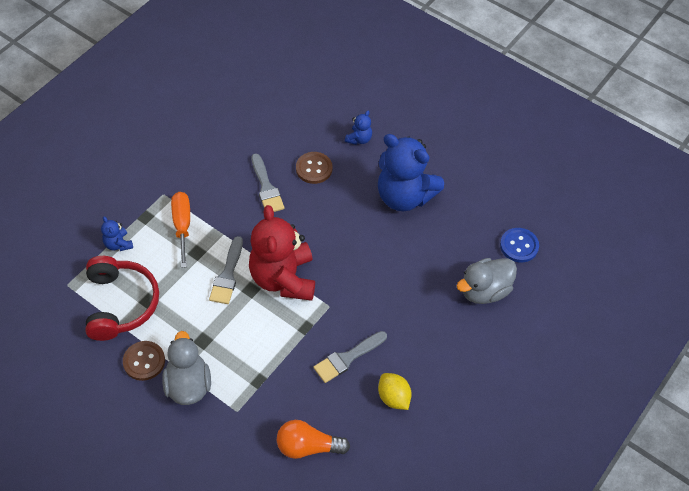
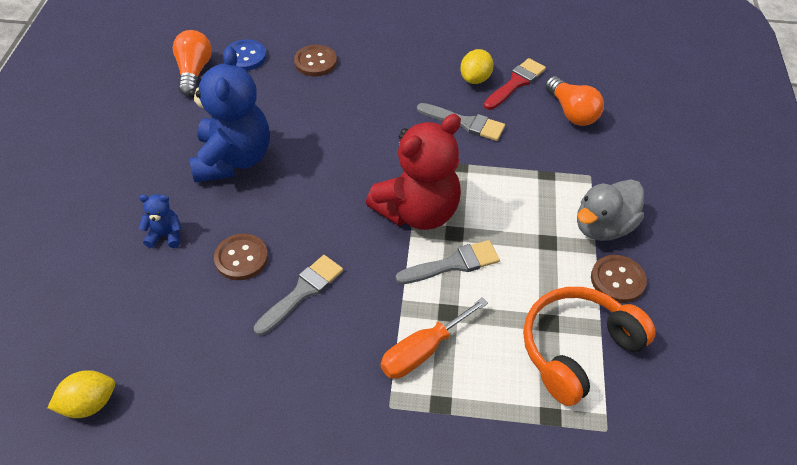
camera: 120 degrees left, 5 degrees down
(118, 244) = (504, 409): blue teddy bear -> none
(120, 304) = (577, 349): red headphones -> orange headphones
(265, 76) = (89, 403): none -> yellow lemon
(369, 426) = (516, 83): none -> red brush
(484, 291) = (315, 62): grey duck -> brown button
(518, 207) = (194, 72): none -> orange light bulb

